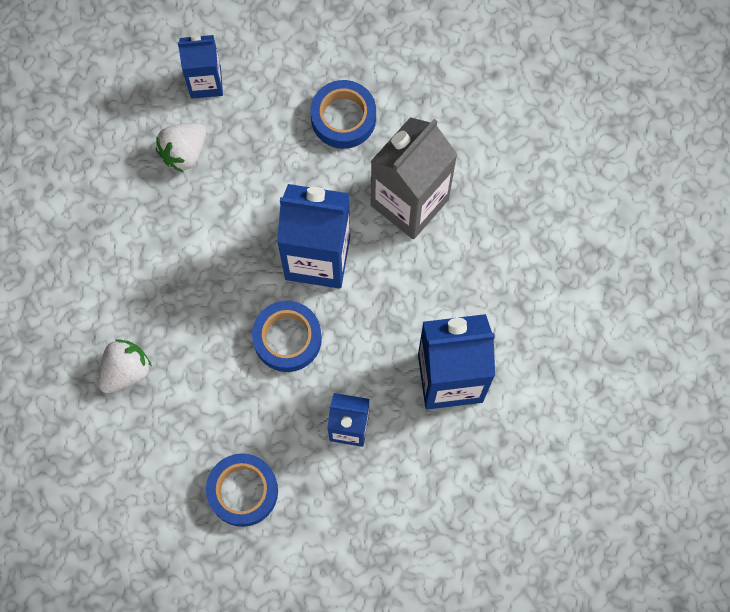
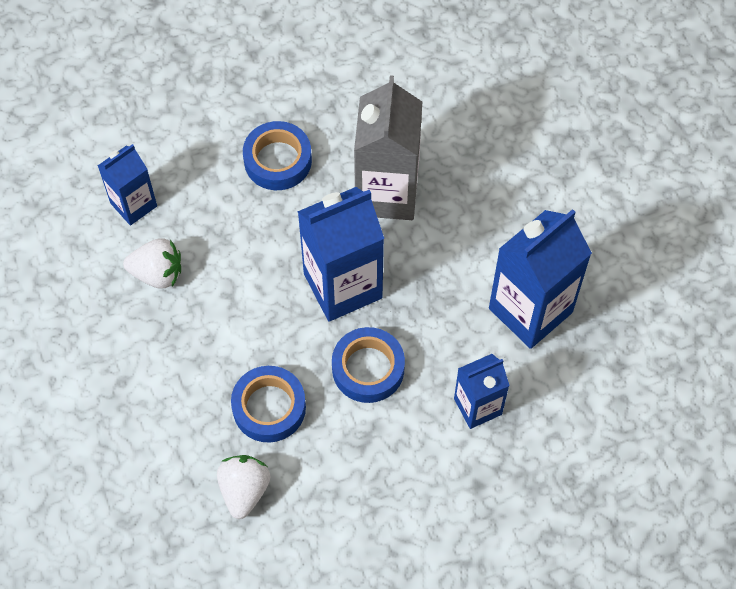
camera: 35 degrees left, 10 degrees down
(184, 152) = (157, 273): white strawberry -> white strawberry turned 90 degrees counterclockwise
(243, 491) = (428, 522): blue tape -> blue tape (269, 407)

